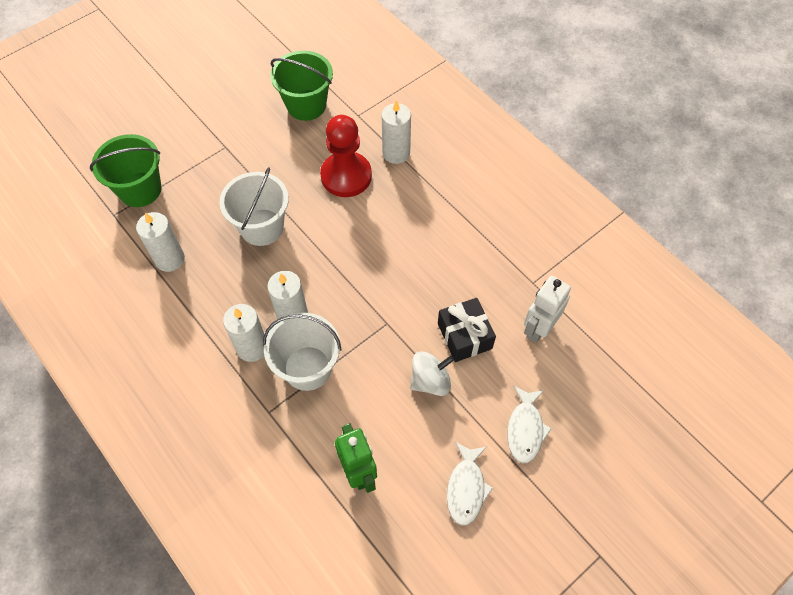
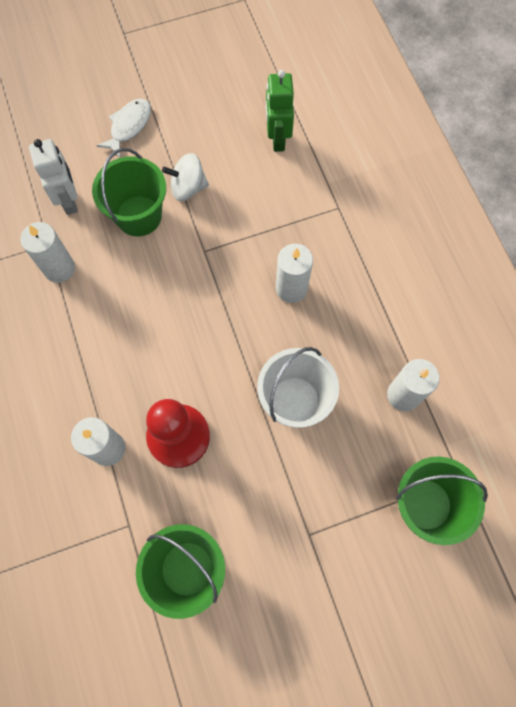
camera: 160 degrees left, 10 degrees up
(252, 347) = (339, 270): white candle -> white candle (59, 268)
(307, 368) = (292, 234): white bucket -> none
(464, 336) = (139, 216): black gift -> green bucket
(466, 488) = (198, 102): white fish -> none
(538, 328) = (69, 200): white robot -> white robot turned 75 degrees counterclockwise

